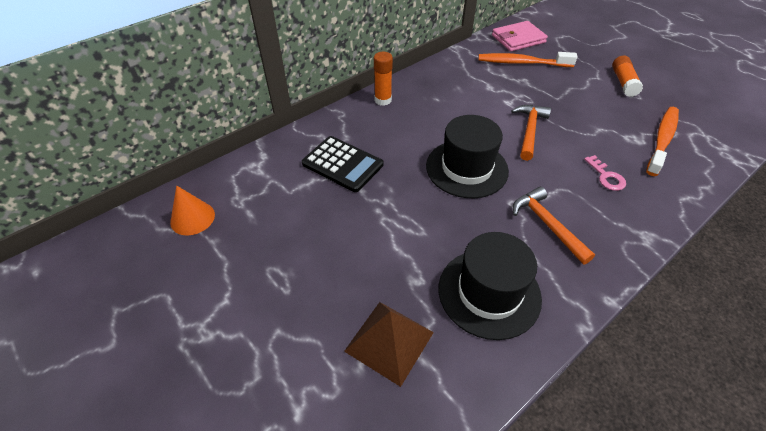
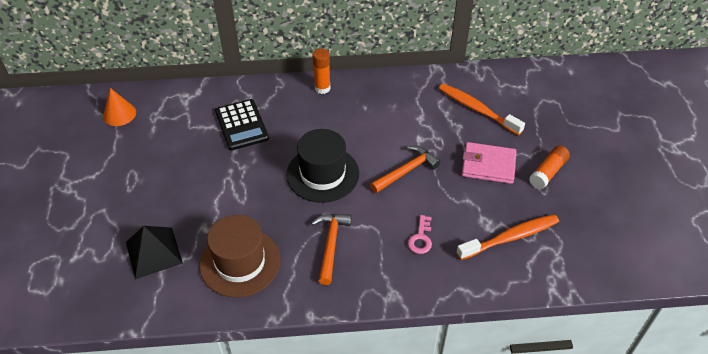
camera: 35 degrees right, 0 degrees up
(389, 341) = (153, 252): brown pyramid -> black pyramid
(489, 292) = (240, 262): black hat -> brown hat
(518, 39) = (503, 84): pink wallet -> pink wallet (488, 165)

